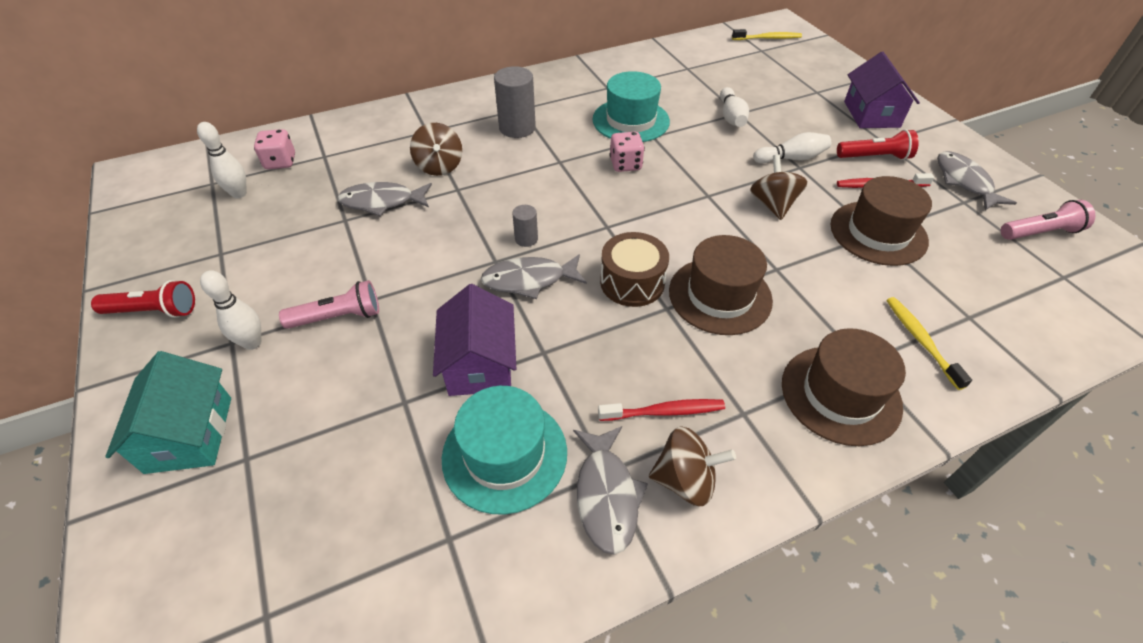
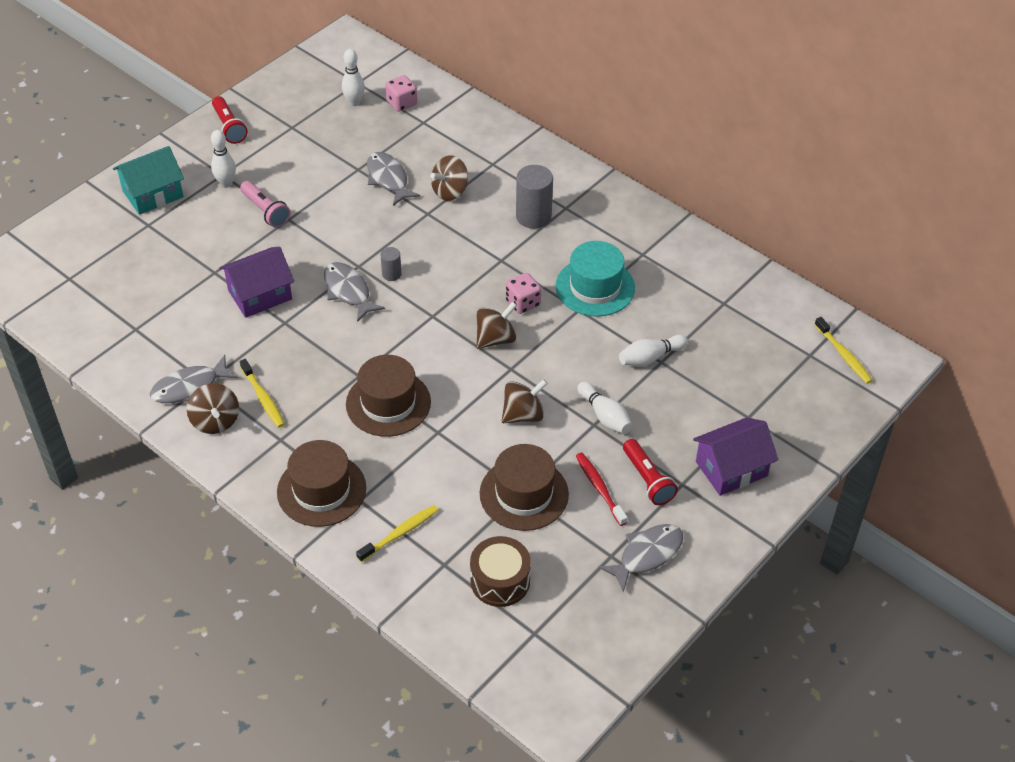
camera: 65 degrees right, 0 degrees up
(504, 454) = (197, 332): turquoise hat -> none
(632, 282) = (376, 349): brown drum -> brown drum (500, 581)
(663, 194) = (495, 339): none -> brown spinning top
(664, 412) = (263, 398): red toothbrush -> yellow toothbrush
(1039, 232) = (593, 616): pink flashlight -> none

